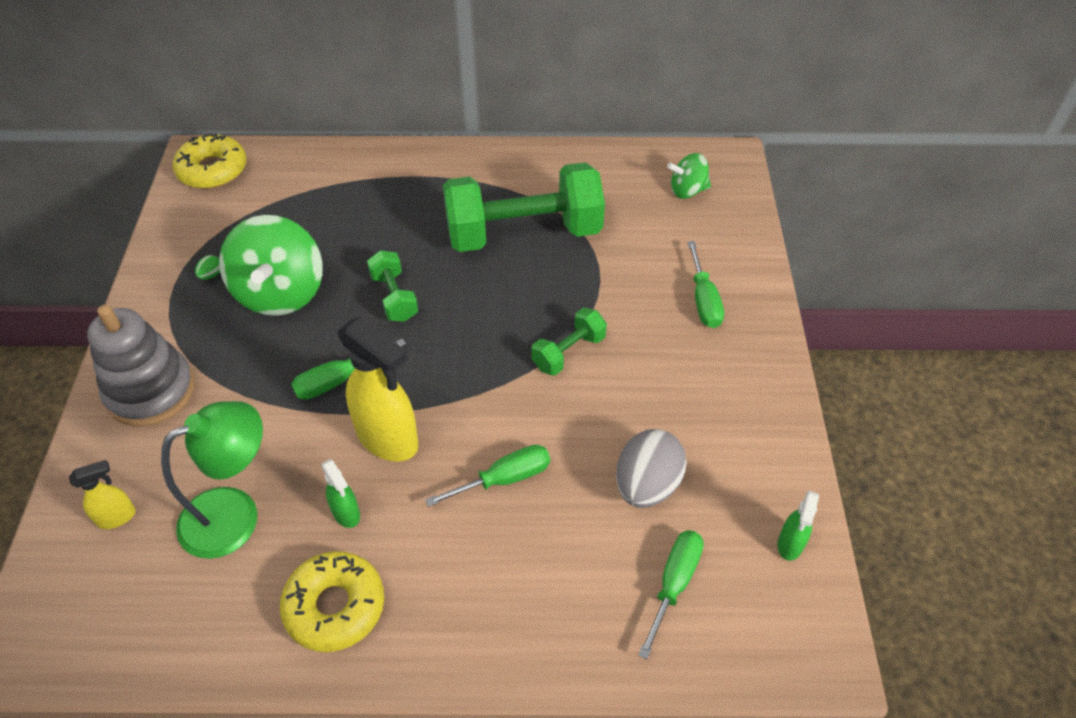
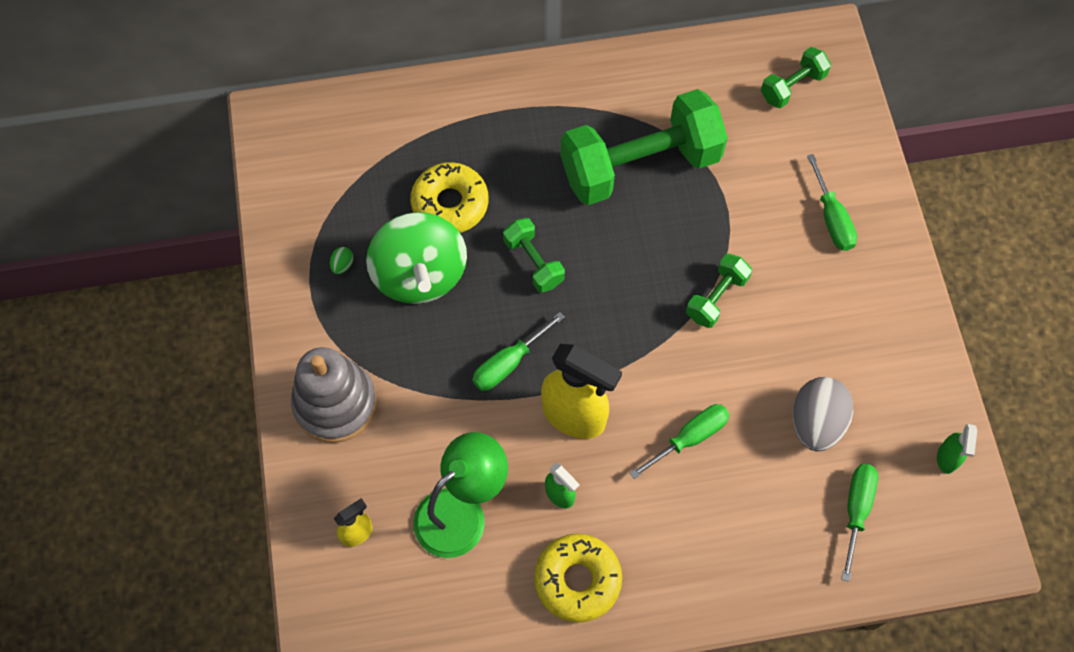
camera: 10 degrees left, 15 degrees up
(212, 170) = (293, 134): yellow donut -> yellow donut (450, 204)
(687, 191) = (792, 86): green spinning top -> green dumbbell

